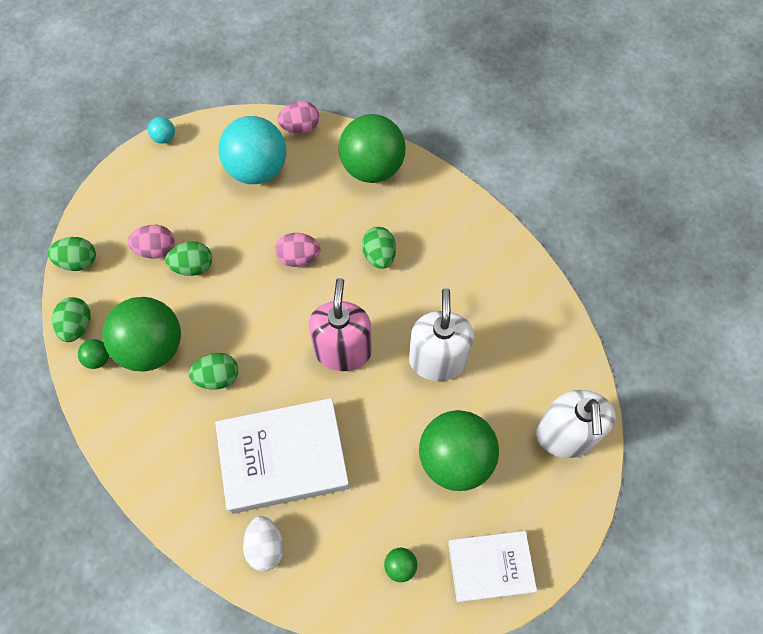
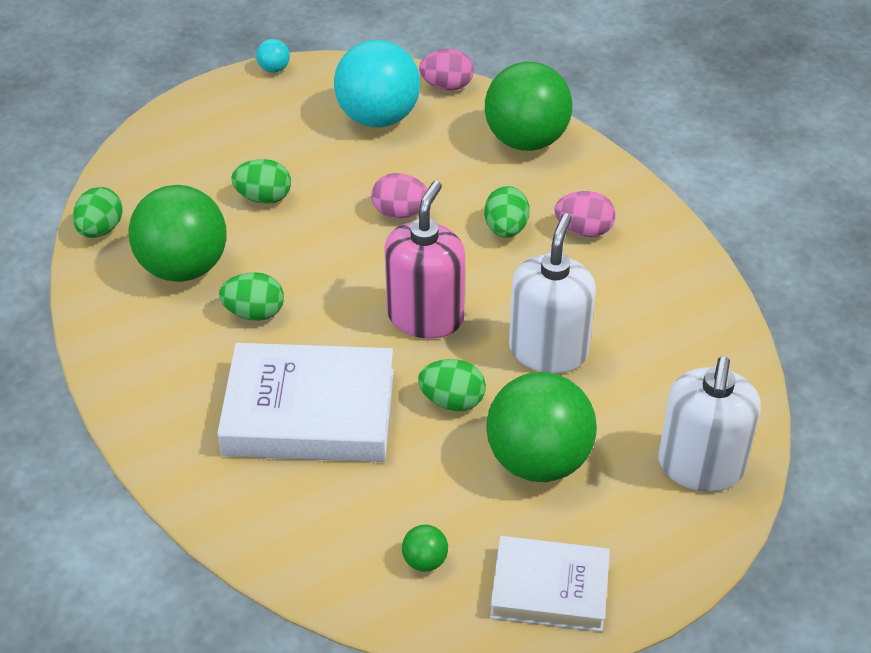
camera: 15 degrees right, 20 degrees down
(78, 261) = (126, 168): green egg -> green egg (452, 401)
(98, 359) = (113, 266): green ball -> none
(156, 249) = (224, 173): pink egg -> pink egg (584, 230)
(265, 546) = (253, 500): white egg -> none

